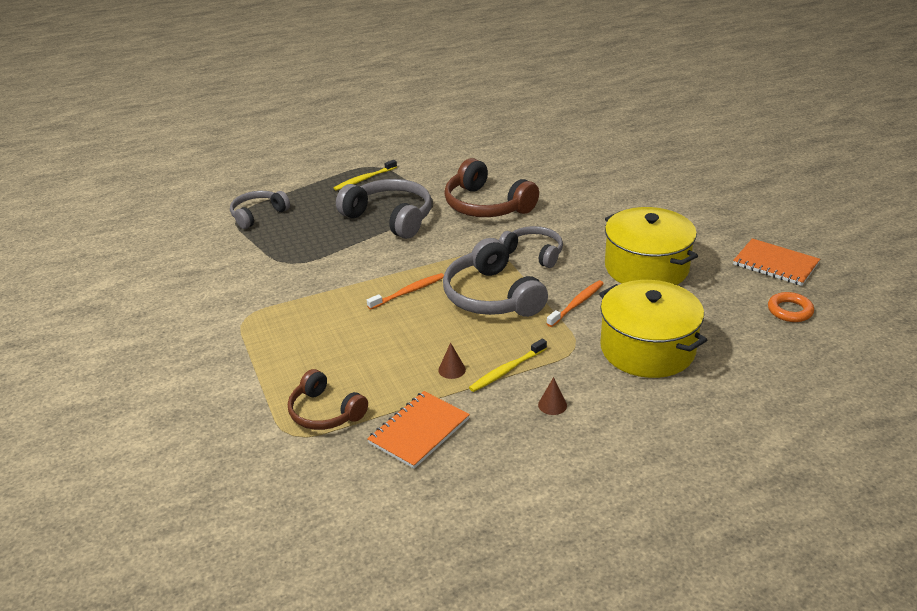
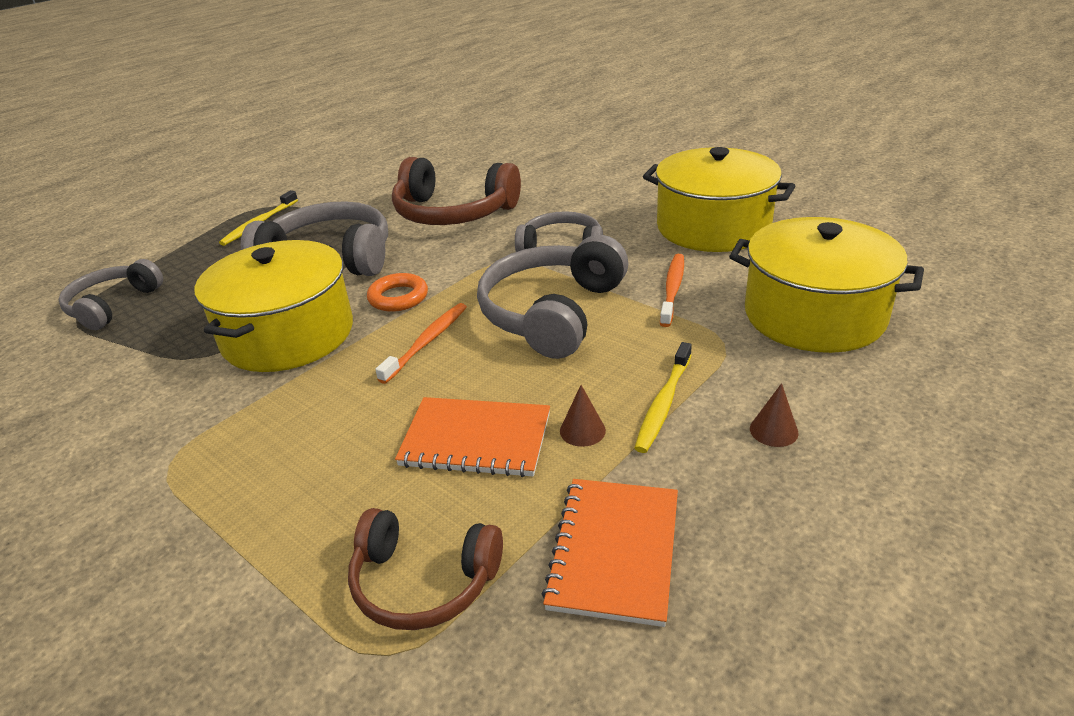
camera: 25 degrees left, 0 degrees up
(338, 263) = (288, 335): none -> yellow pot
(491, 296) = (552, 313): grey headphones -> grey headphones turned 75 degrees clockwise
(775, 264) = (845, 187): orange notebook -> orange notebook (476, 439)
(790, 311) = (916, 227): orange ring -> orange ring (398, 297)

